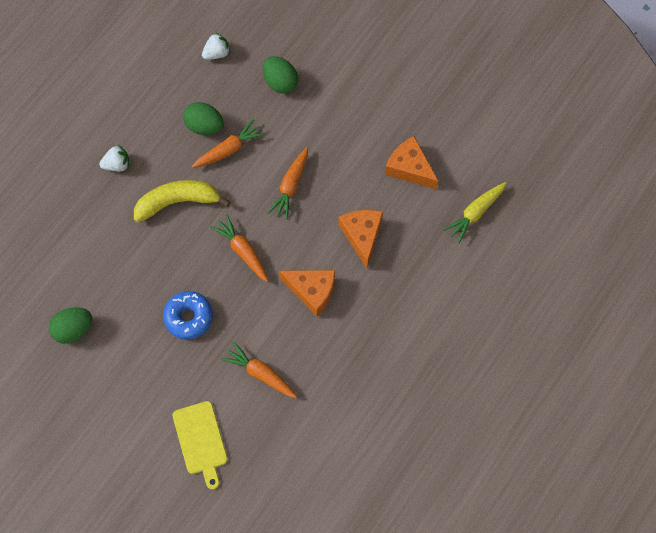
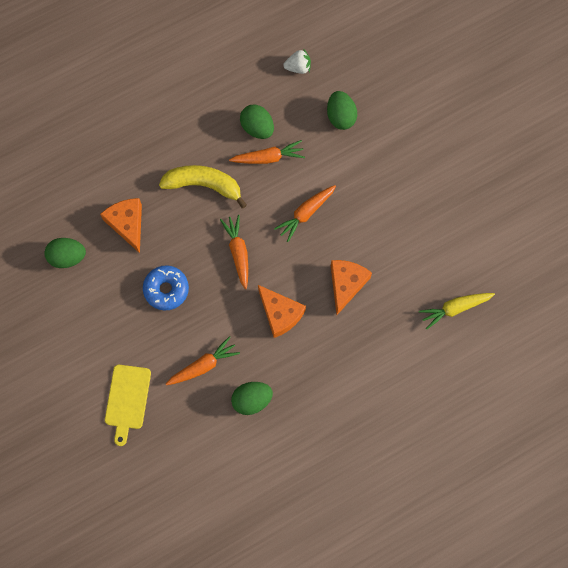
camera: 25 degrees right, 5 degrees up
(117, 164) = (168, 130): white strawberry -> none
(260, 373) = (203, 365): orange carrot -> orange carrot turned 90 degrees clockwise
(324, 385) = (252, 400): none -> green egg
(410, 168) = (416, 243): orange cheese -> orange cheese (127, 224)

